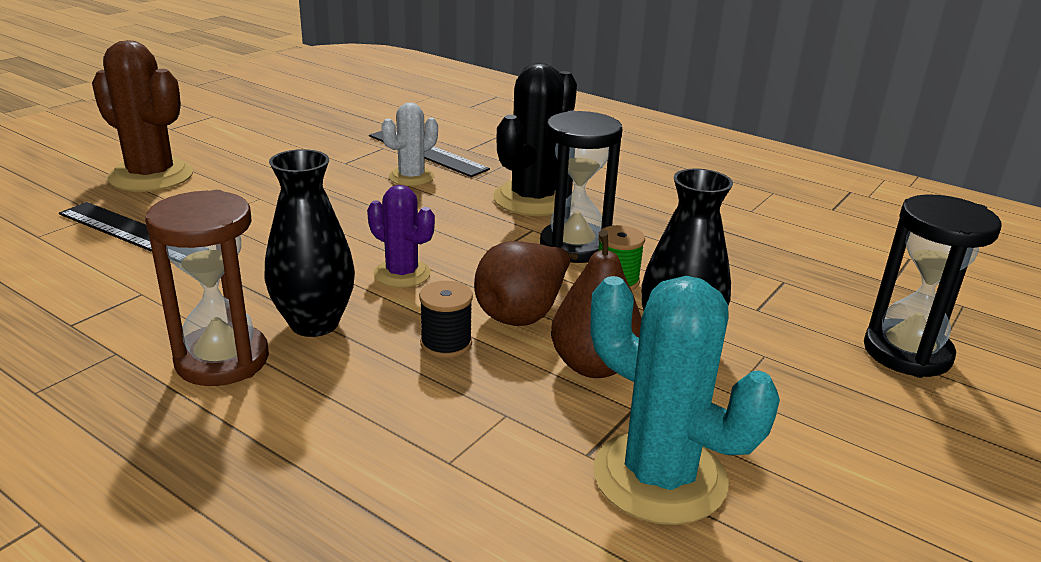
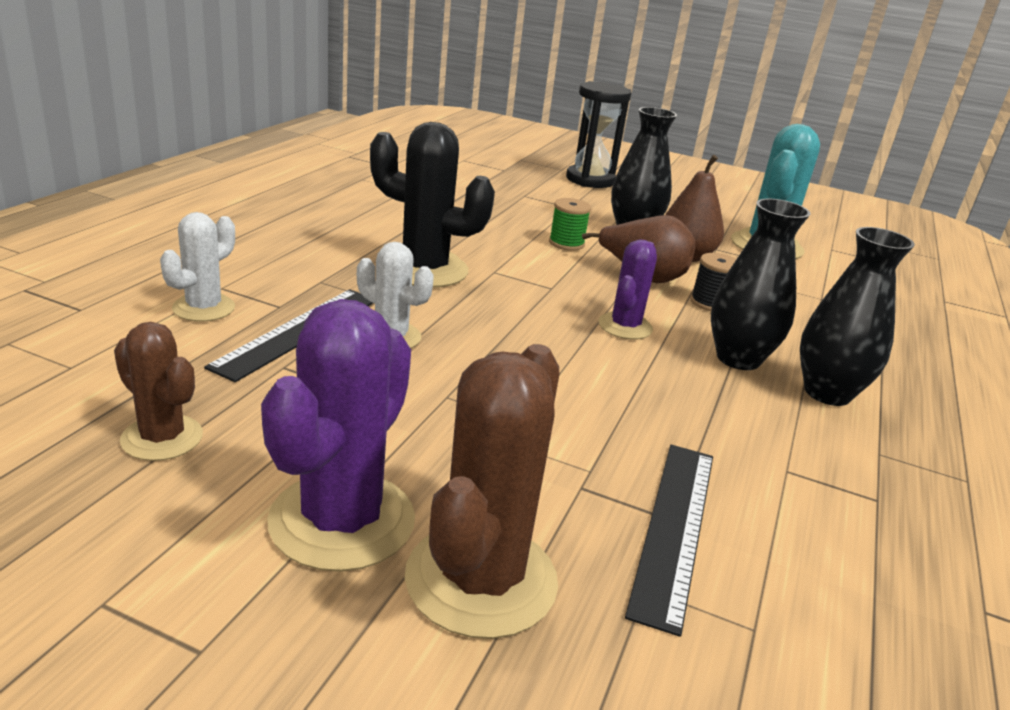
camera: 105 degrees left, 0 degrees up
(222, 360) = (827, 393): brown hourglass -> black vase
(223, 153) = (342, 521): none -> purple cactus
(321, 122) = (162, 438): none -> brown cactus
(466, 131) = (204, 308): none -> white cactus
(574, 247) = (518, 255): black hourglass -> none

